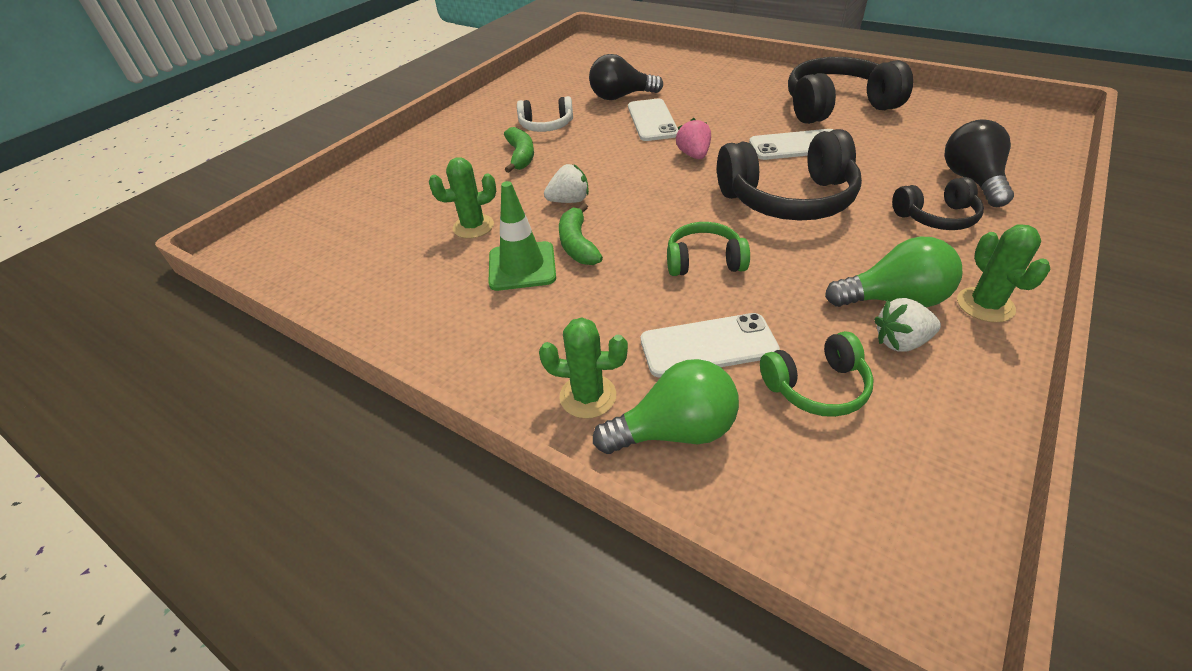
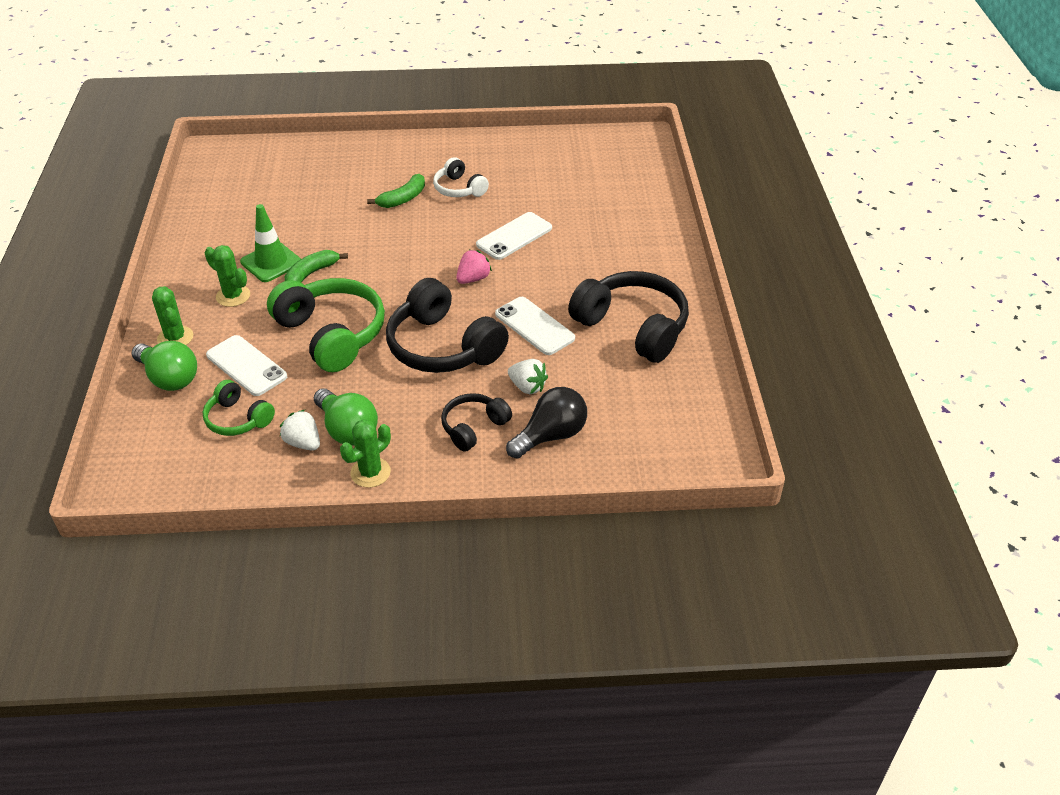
camera: 50 degrees right, 0 degrees up
(473, 226) = (299, 222): green cactus -> green cactus (233, 296)
(569, 201) = (360, 247): white strawberry -> white strawberry (527, 387)
(621, 97) = (543, 203): black light bulb -> none
(704, 261) = (331, 334): green headphones -> green headphones, size x1.84
(936, 217) = (473, 427): black headphones -> black headphones turned 90 degrees clockwise

